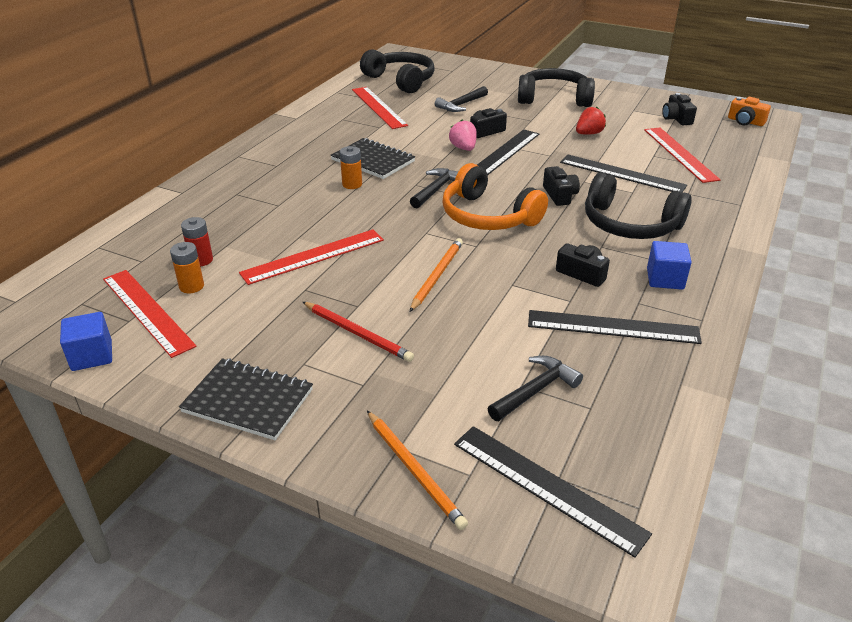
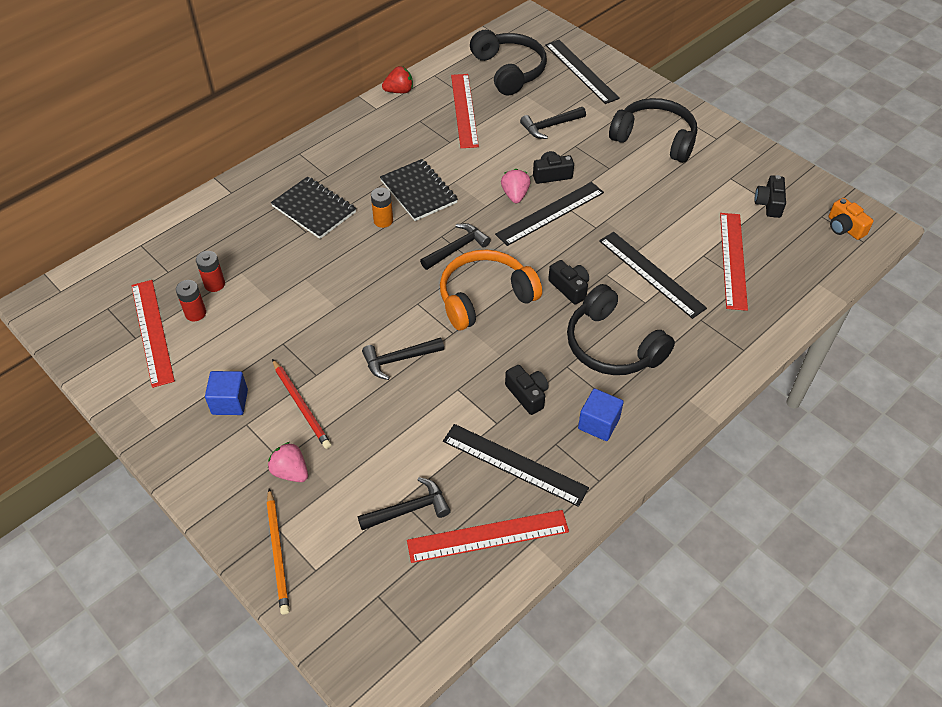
camera: 20 degrees right, 15 degrees up
(92, 356) = (97, 367): blue cube -> blue cube (230, 402)
(191, 286) = (195, 313): orange battery -> red battery
(248, 401) = (190, 449): black notebook -> black notebook (314, 209)
(313, 256) = (307, 306): red ruler -> red ruler (488, 536)
(381, 392) = (290, 472): none -> pink strawberry
(437, 275) = (399, 359): orange pencil -> black hammer
(488, 216) = (485, 297): orange headphones -> orange headphones turned 90 degrees clockwise
(547, 487) = (364, 600): black ruler -> black ruler (581, 71)
(559, 195) = (569, 288): black camera -> black camera turned 45 degrees counterclockwise
(588, 134) = (656, 204): red strawberry -> red strawberry (399, 91)

